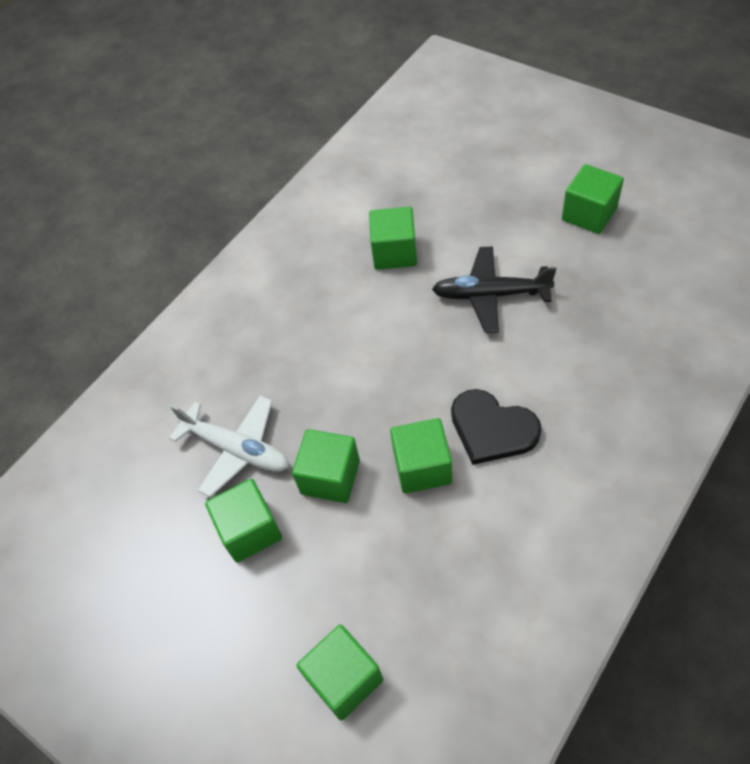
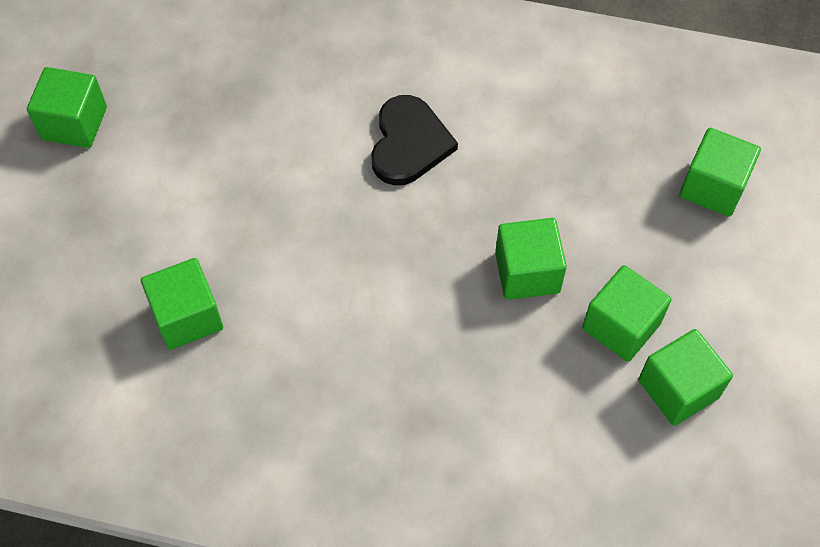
camera: 120 degrees left, 5 degrees up
(236, 449) = (536, 384): white plane -> none
(422, 467) = (479, 191): green cube -> green cube (678, 389)
(491, 295) = (229, 191): black plane -> none

